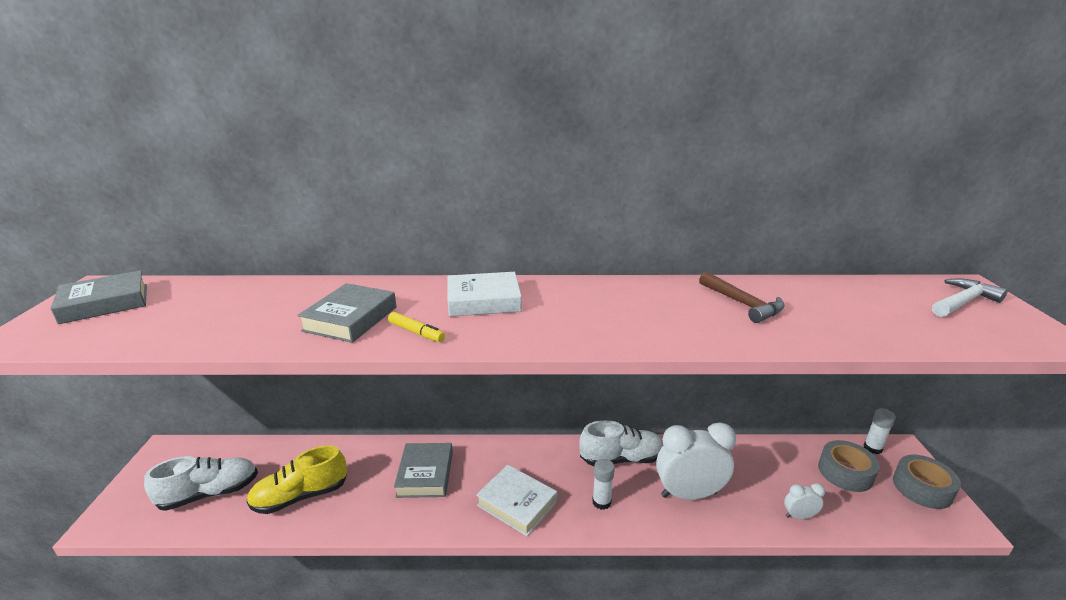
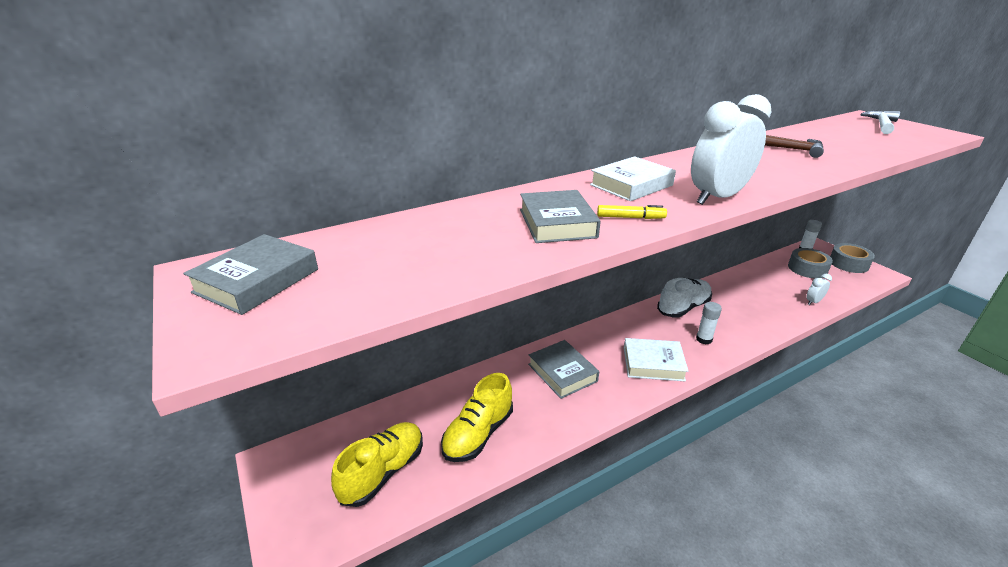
camera: 30 degrees left, 5 degrees up
(209, 493) = (383, 472): white shoe -> yellow shoe
(689, 494) = (746, 313): white clock -> white clock (717, 197)

